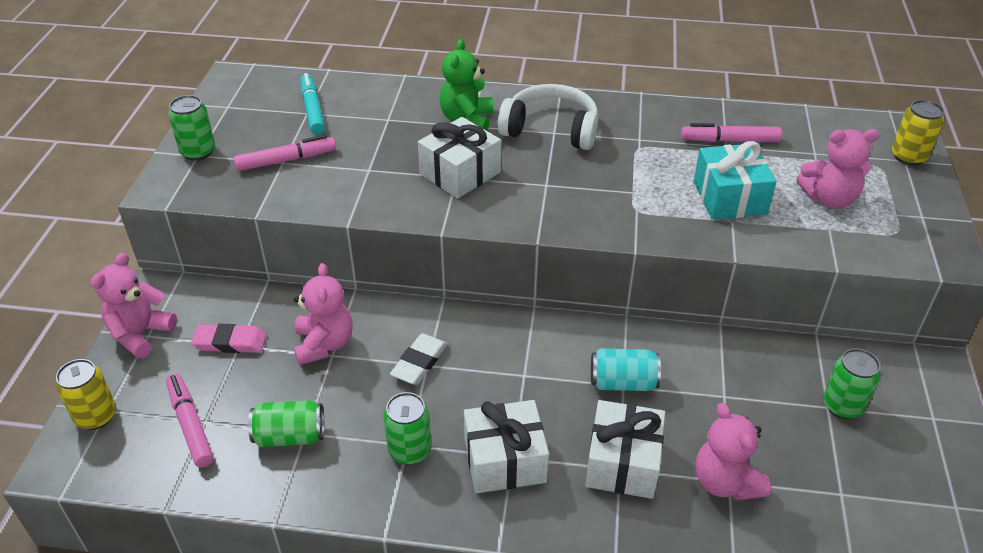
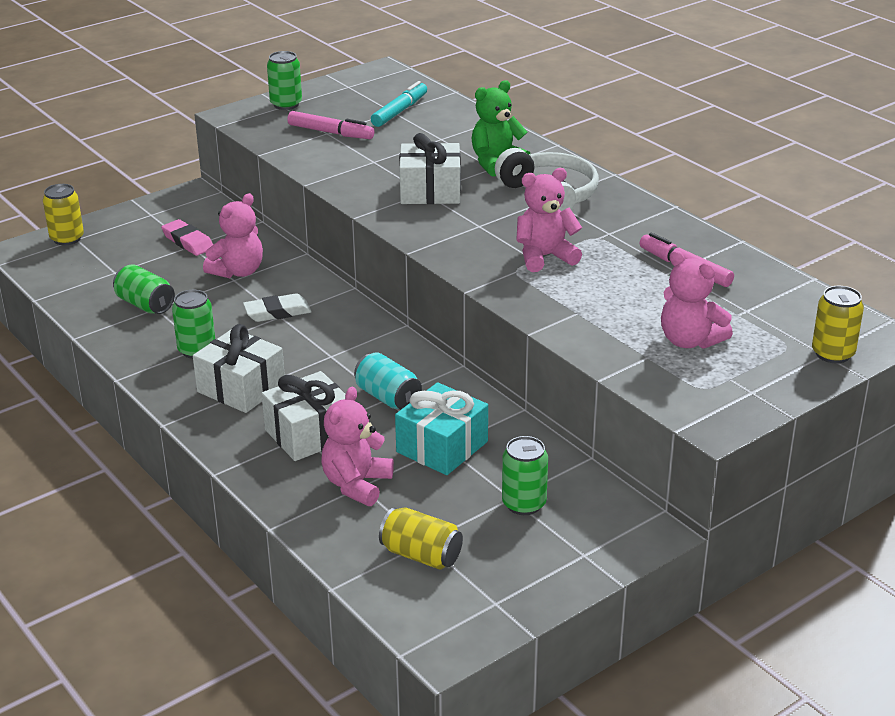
camera: 45 degrees right, 10 degrees down
(140, 334) = (148, 211): pink teddy bear -> pink teddy bear (545, 257)
(190, 425) = (105, 269): pink marker -> none
(729, 198) = (605, 299): turquoise gift -> turquoise gift (442, 447)
(858, 508) = (421, 555): none -> yellow can

